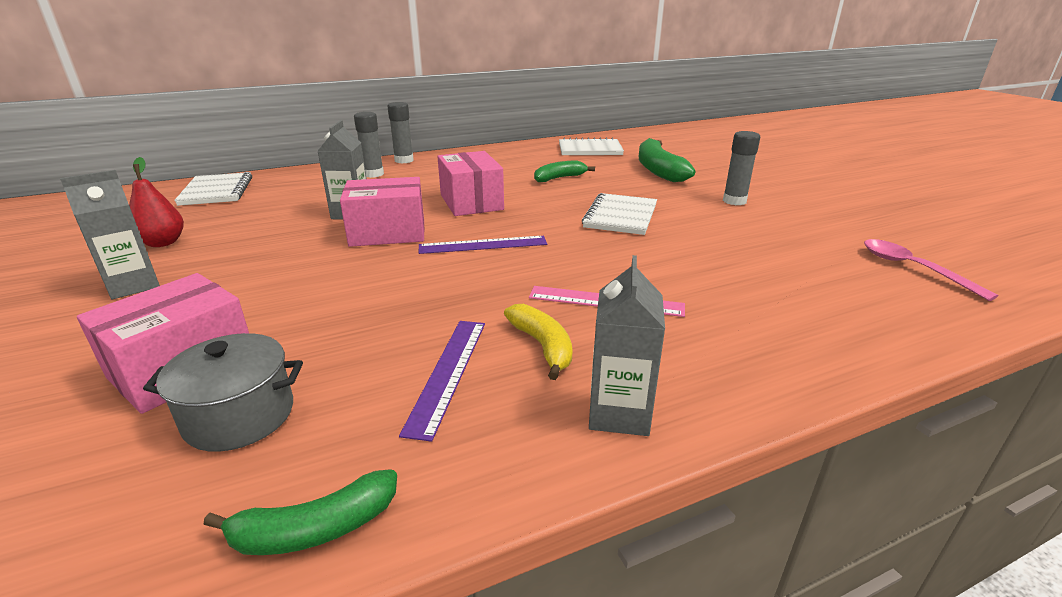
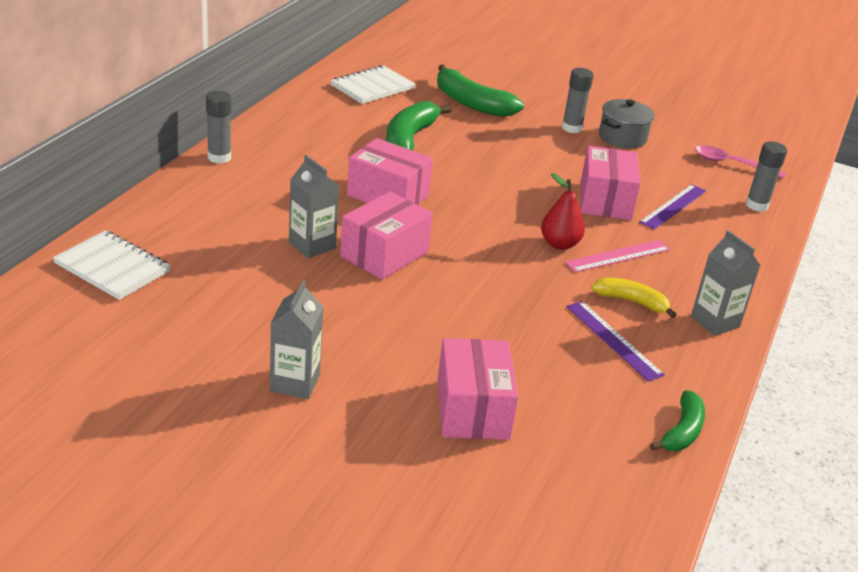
camera: 45 degrees left, 5 degrees up
(162, 243) = (215, 341): red pear -> red pear (559, 244)
(239, 416) = (559, 413): grey pot -> grey pot (622, 137)
(373, 174) = (228, 188): grey glue stick -> grey glue stick (756, 205)
(483, 245) = (475, 239): purple ruler -> purple ruler (673, 206)
(559, 178) = (409, 139): green banana -> green banana, size x1.66
(620, 216) = (521, 173): white notebook -> none
(676, 255) = (605, 200): none -> pink box

